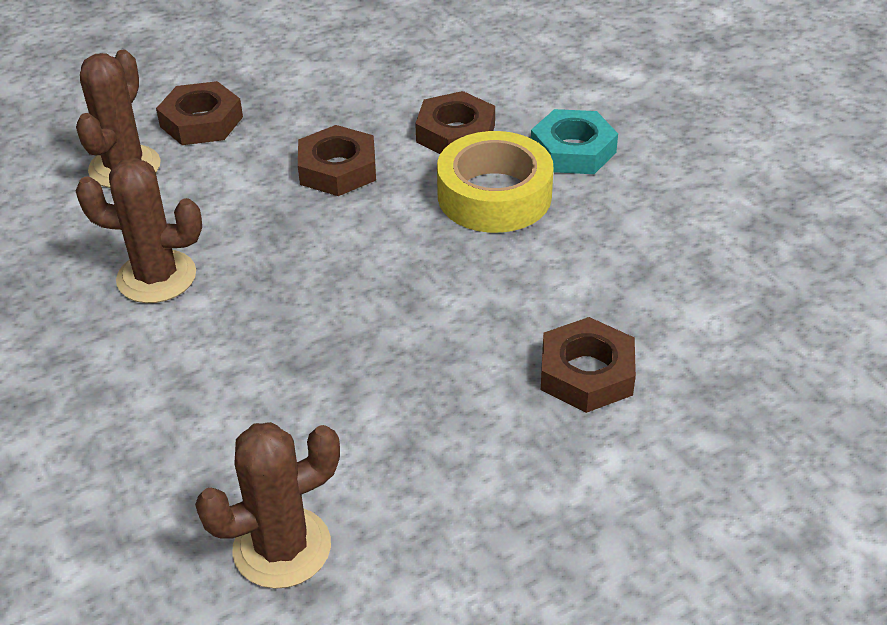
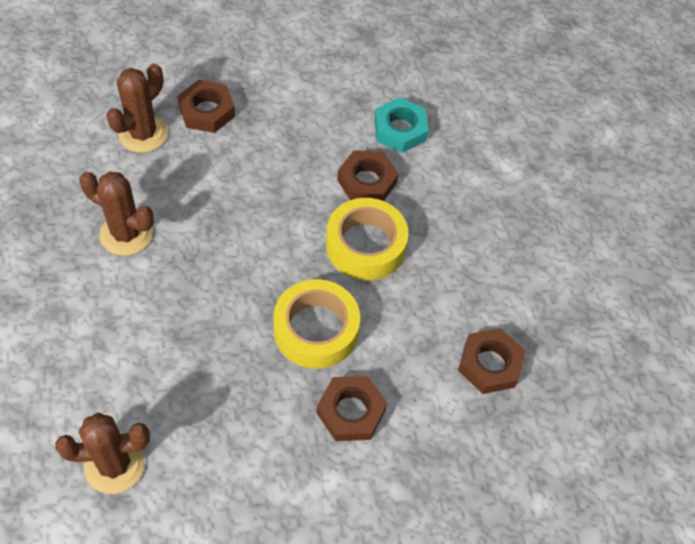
camera: 15 degrees right, 15 degrees up
(338, 169) = (275, 185): brown nut -> brown nut (490, 364)
(483, 300) = (316, 330): none -> yellow tape
(573, 150) = (437, 225): turquoise nut -> turquoise nut (400, 129)

